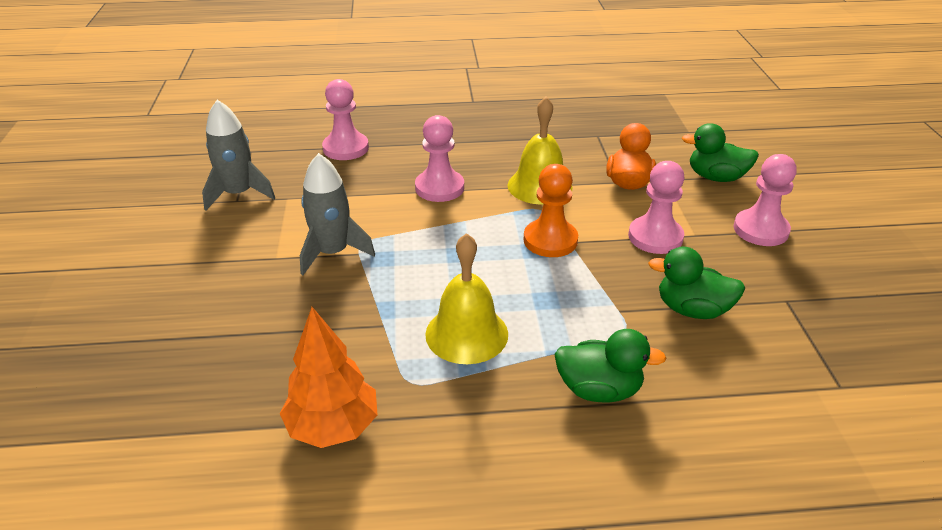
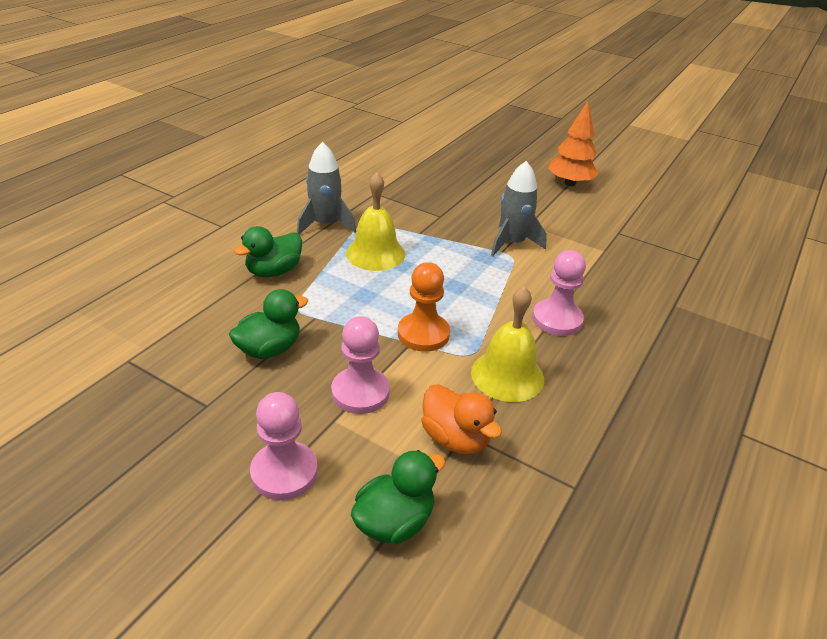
camera: 125 degrees right, 0 degrees up
(239, 194) = (627, 235): grey rocket -> grey rocket (325, 224)
(333, 427) = (365, 196): orange tree -> orange tree (570, 183)
(346, 148) = (671, 302): pink pawn -> none

